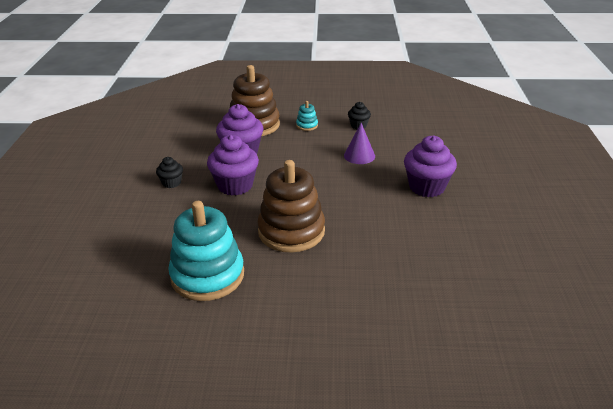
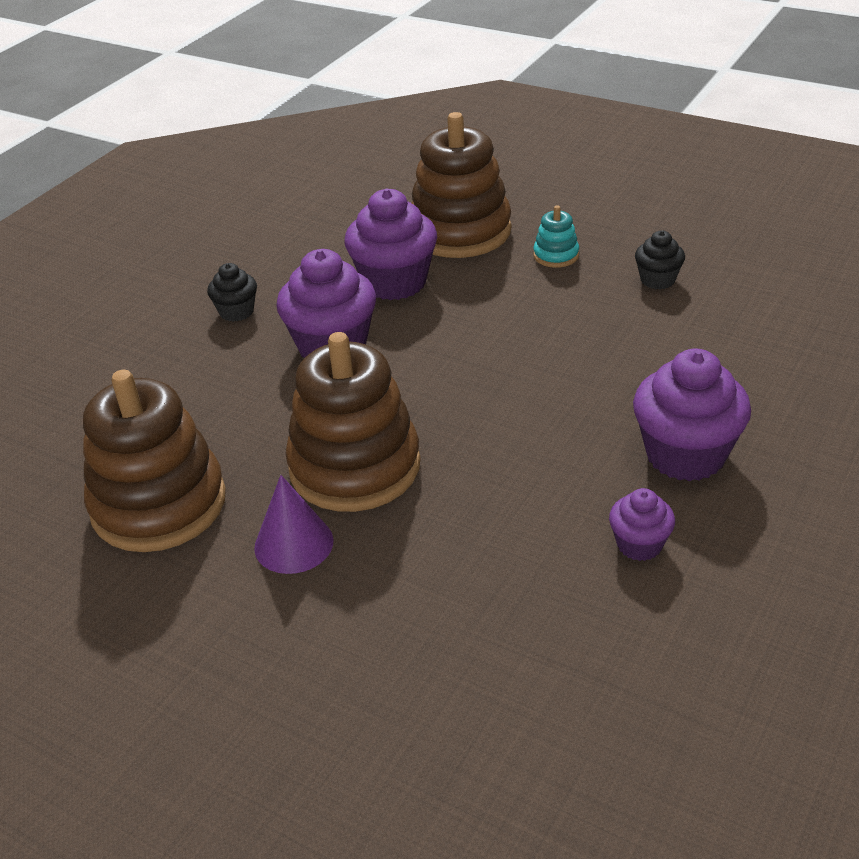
camera: 30 degrees right, 5 degrees up
(207, 276) = (159, 504): turquoise stacking toy -> brown stacking toy
(359, 156) = (605, 347): purple cone -> purple cone (294, 544)
(438, 224) = (639, 544): none -> purple cupcake

